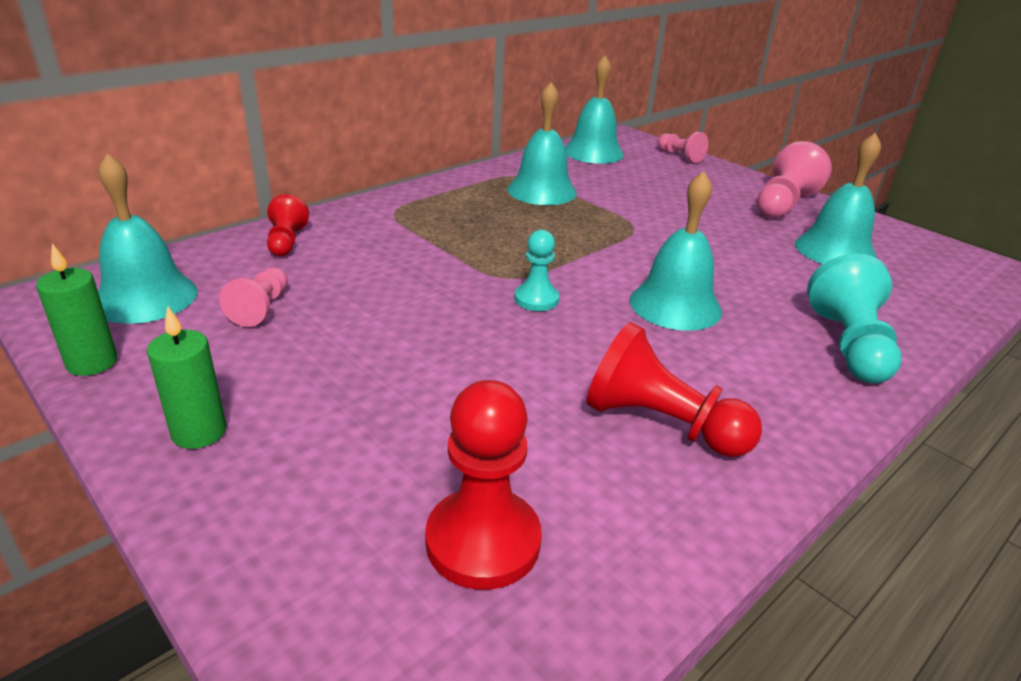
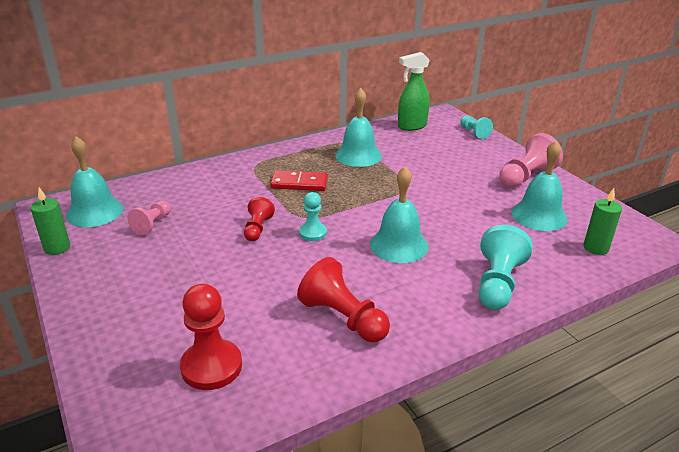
camera: 15 degrees right, 0 degrees up
(199, 432) = (96, 292): green candle -> green candle (596, 248)
(286, 241) = (183, 182): red pawn -> red pawn (257, 228)
(476, 232) = (299, 183): none -> red domino
(593, 152) = (411, 126): turquoise bell -> green spray bottle
(680, 156) = (474, 133): pink pawn -> turquoise pawn

